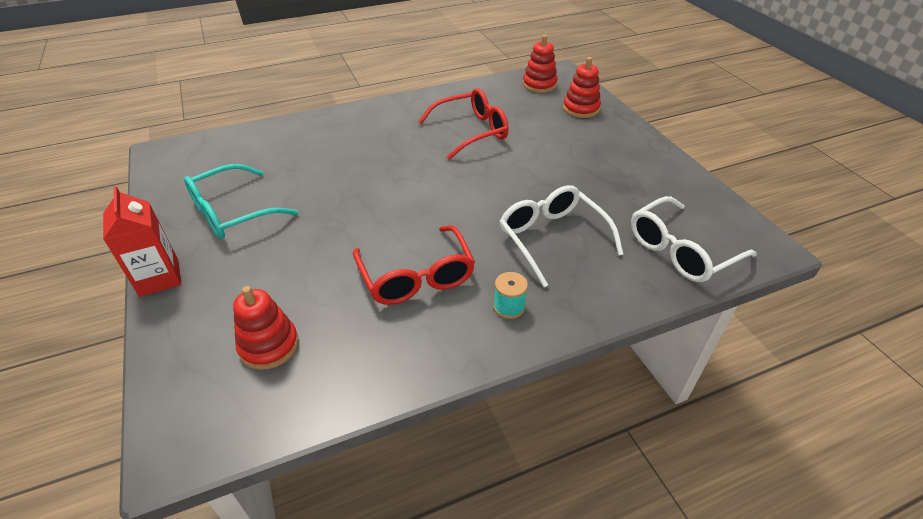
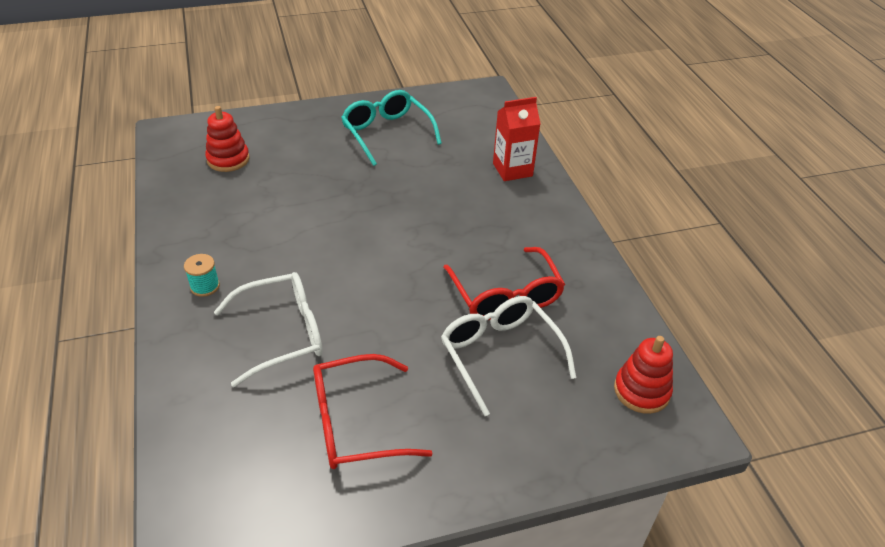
camera: 95 degrees right, 0 degrees up
(159, 278) = (318, 109): red carton -> red carton (512, 170)
(416, 276) = (267, 233): red glasses -> red glasses (356, 423)
(581, 109) = (563, 429): red stacking toy -> none
(681, 250) = (220, 449): white glasses -> white glasses (500, 355)

